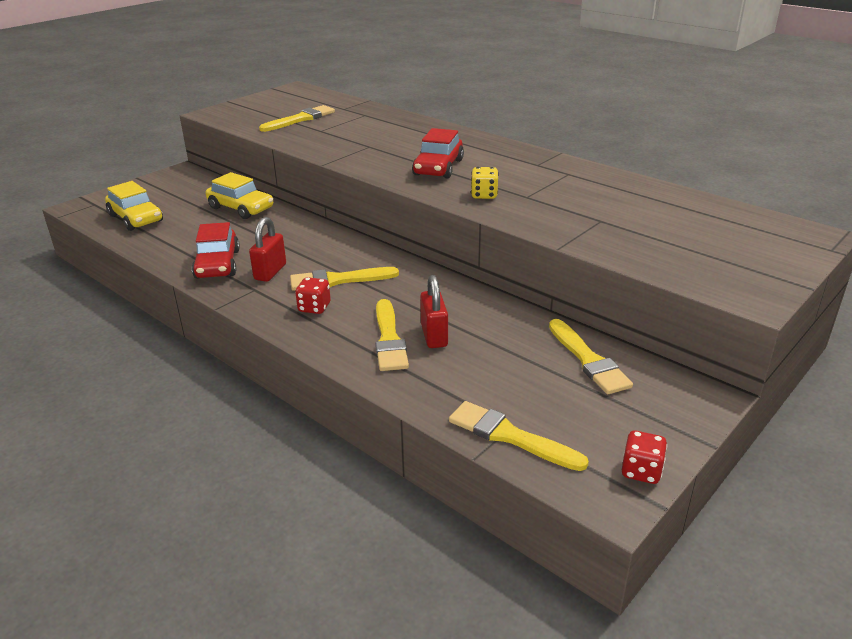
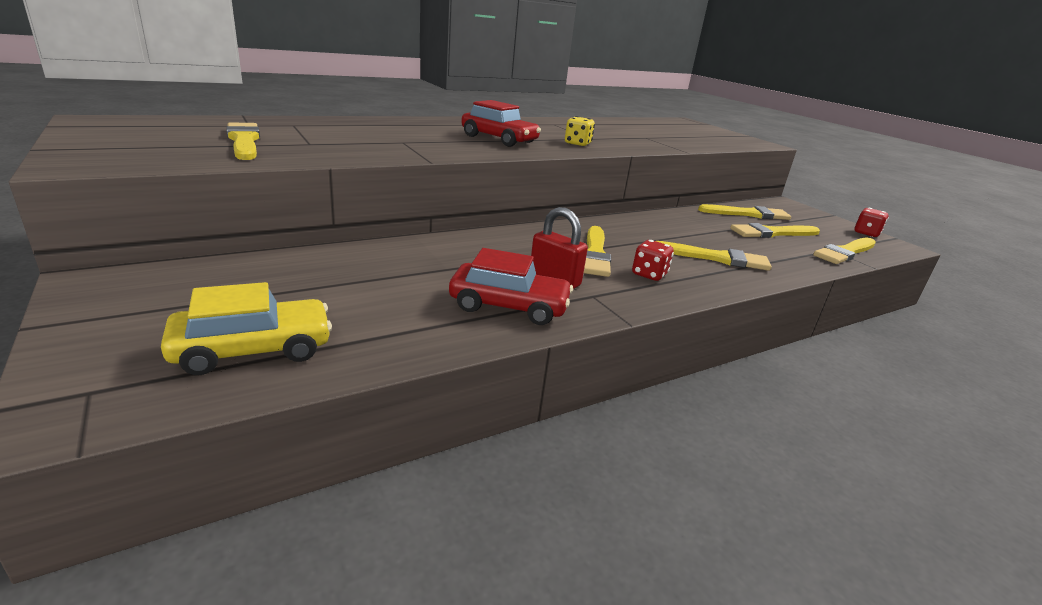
camera: 75 degrees left, 5 degrees down
(241, 208) = (340, 265): yellow car -> none
(434, 336) = (711, 243): red padlock -> none
(524, 378) = (772, 233): none -> yellow brush

